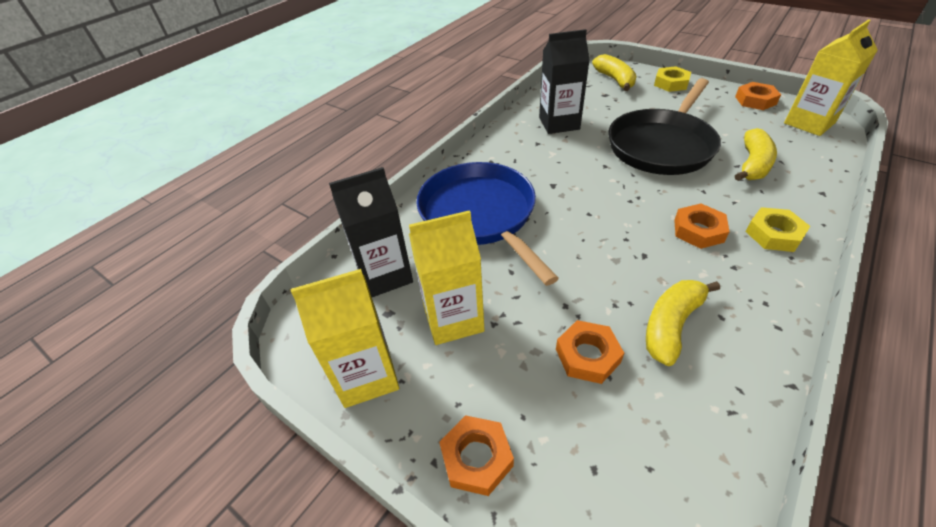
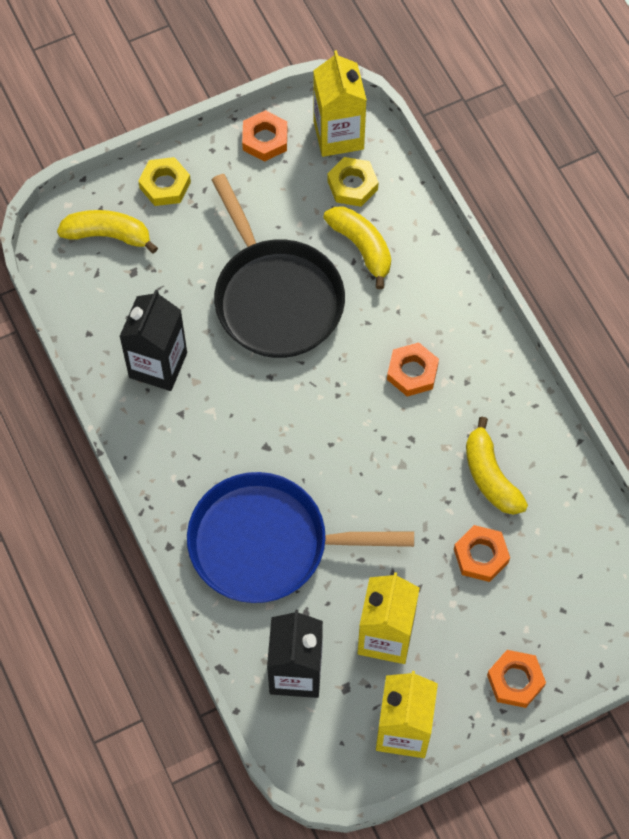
camera: 65 degrees left, 20 degrees up
(774, 234) = (454, 319): yellow nut -> yellow nut (352, 185)

